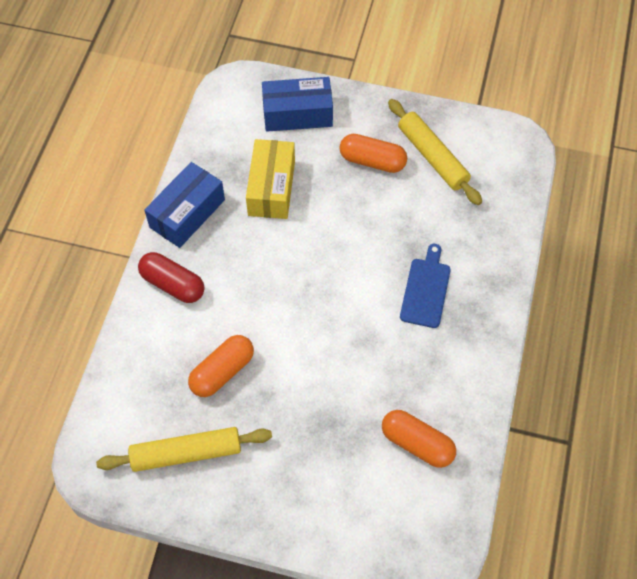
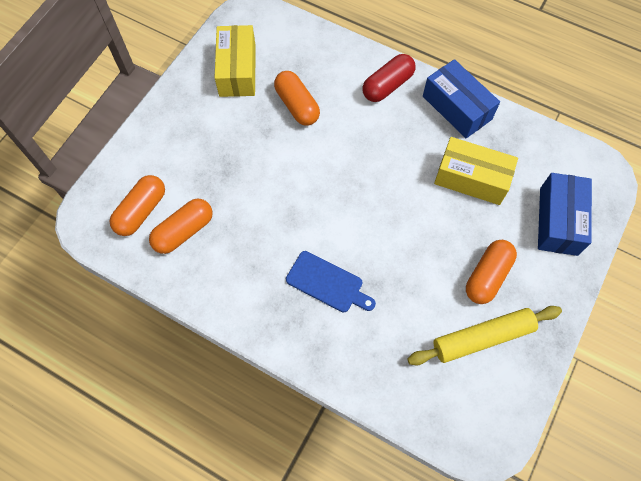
camera: 105 degrees right, 5 degrees up
(186, 453) = (237, 70): yellow rolling pin -> yellow box
(408, 498) = (141, 211): none -> orange capsule

